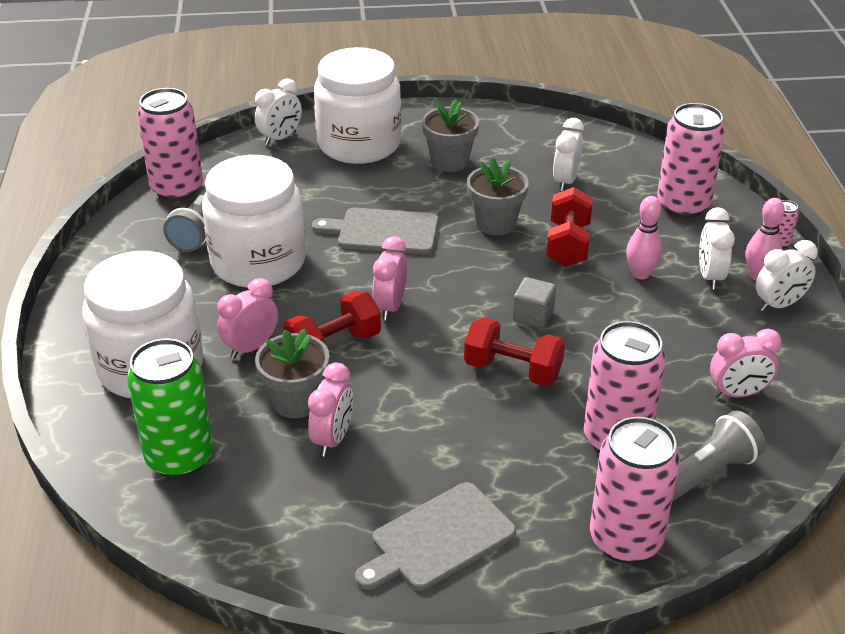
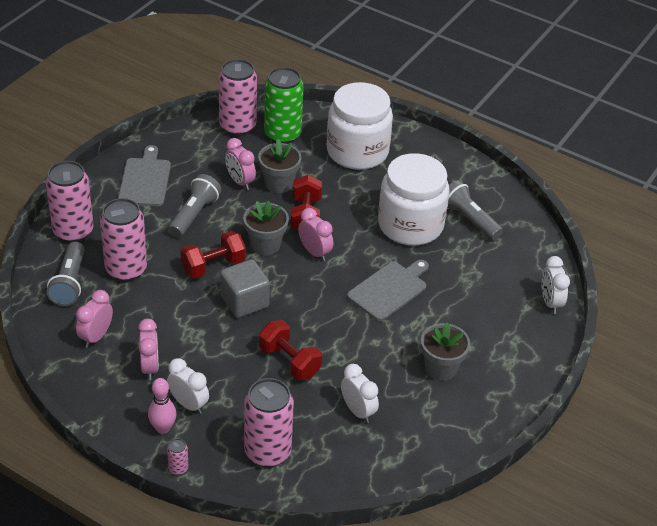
camera: 125 degrees right, 5 degrees up
(177, 189) = (524, 229): pink can -> pink can (237, 126)
(251, 347) = (336, 188): pink clock -> pink clock (150, 367)
(359, 144) = (506, 336): white jar -> none
(447, 442) = (194, 214): none -> grey flashlight
(495, 223) = (346, 343): grey flower pot -> grey flower pot (265, 244)
(533, 316) = (244, 301): grey cube -> grey cube, size x1.58
(640, 274) = (227, 374): pink bowling pin -> none
(779, 305) = (130, 414): white clock -> none

